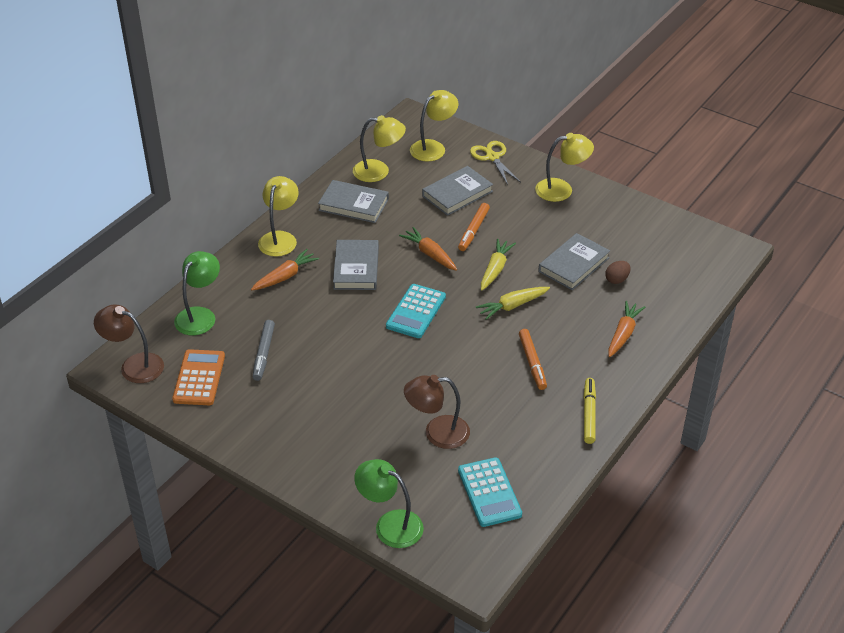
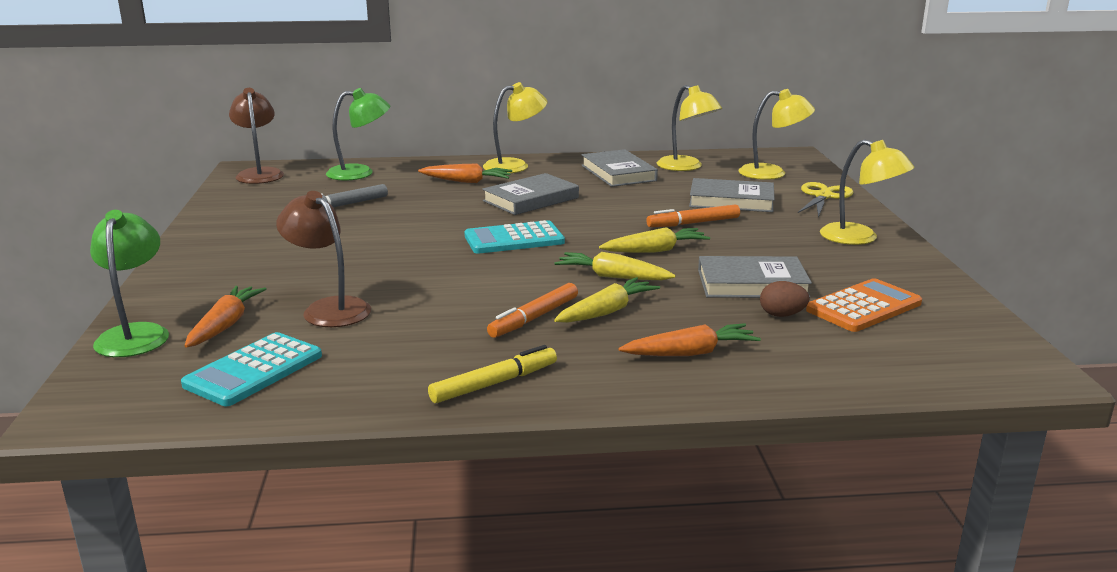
camera: 50 degrees right, 20 degrees down
(199, 378) = (273, 195): orange calculator -> orange calculator (863, 307)
(430, 254) = (614, 218): orange carrot -> orange carrot (225, 325)
(552, 334) = (607, 312): none -> yellow carrot

